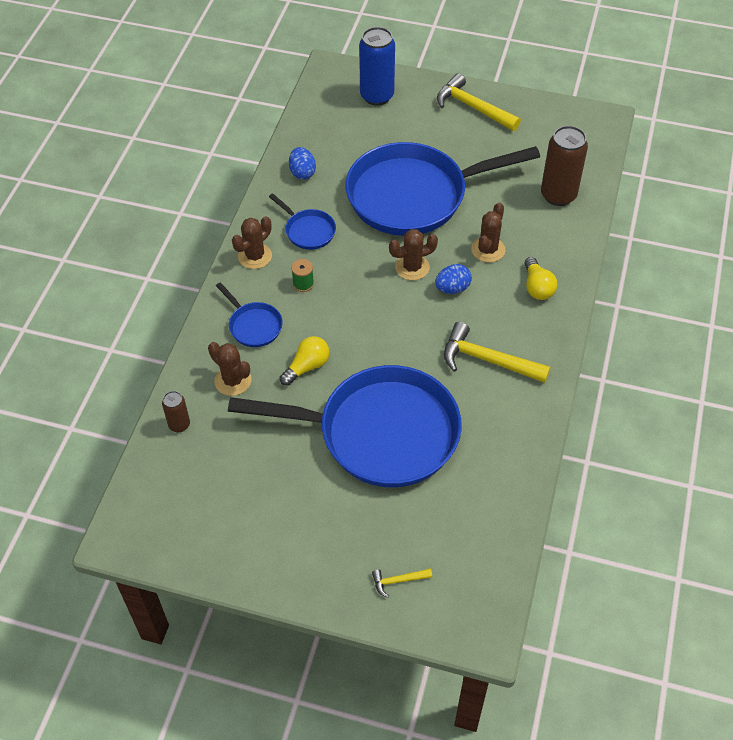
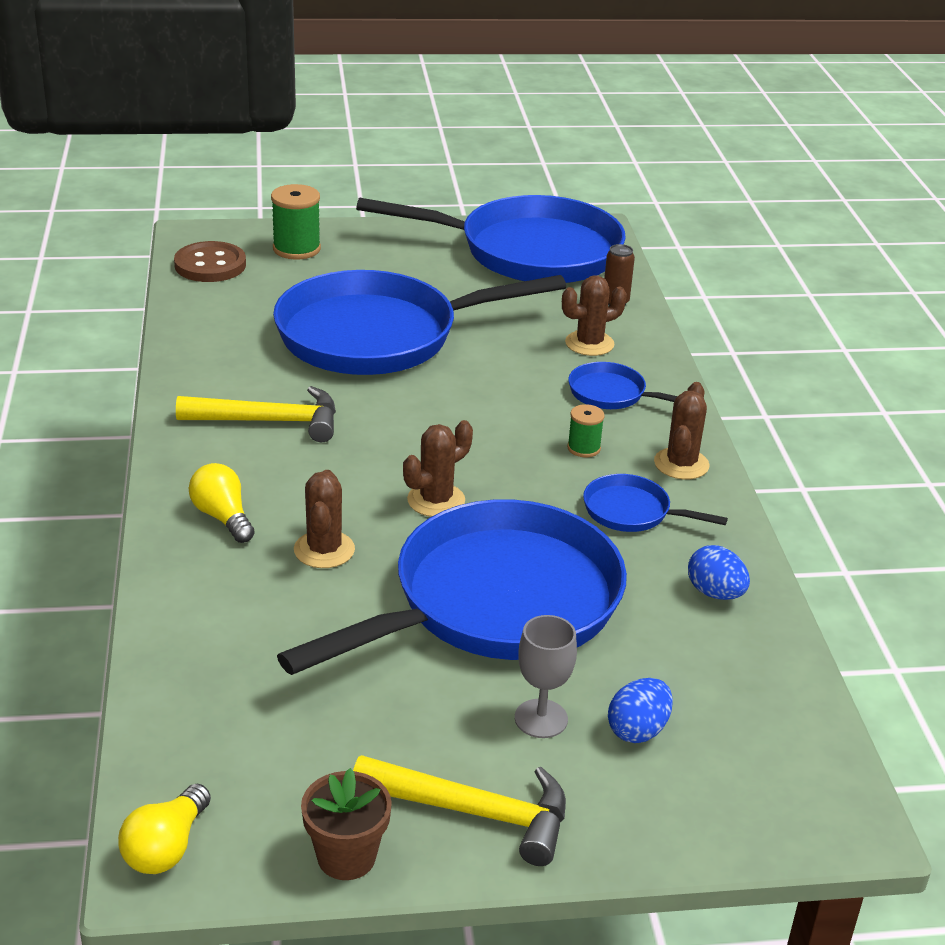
camera: 155 degrees right, 20 degrees down
(200, 517) = (529, 252): none -> blue pan
(233, 380) = (589, 343): brown cactus -> brown cactus turned 45 degrees counterclockwise
(307, 366) = (509, 371): yellow light bulb -> yellow light bulb (166, 848)
(377, 96) = (697, 781): blue can -> none
(398, 581) = (296, 249): yellow hammer -> green spool
(425, 136) = (541, 719): none -> grey goblet
(452, 288) = (358, 488): blue egg -> blue egg (638, 730)
(481, 574) = (210, 265): none -> brown button
(530, 105) = (346, 857): none -> brown flower pot
(558, 195) = (224, 667): brown can -> none

